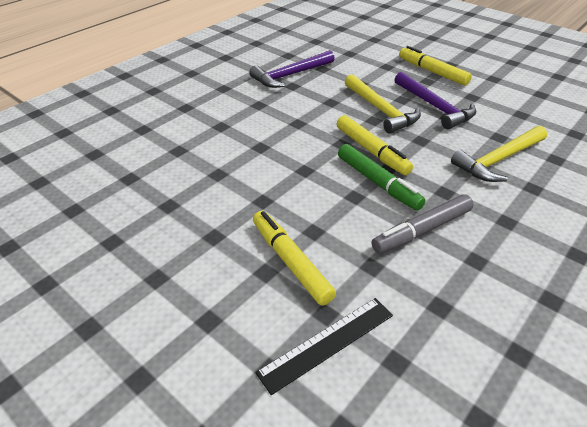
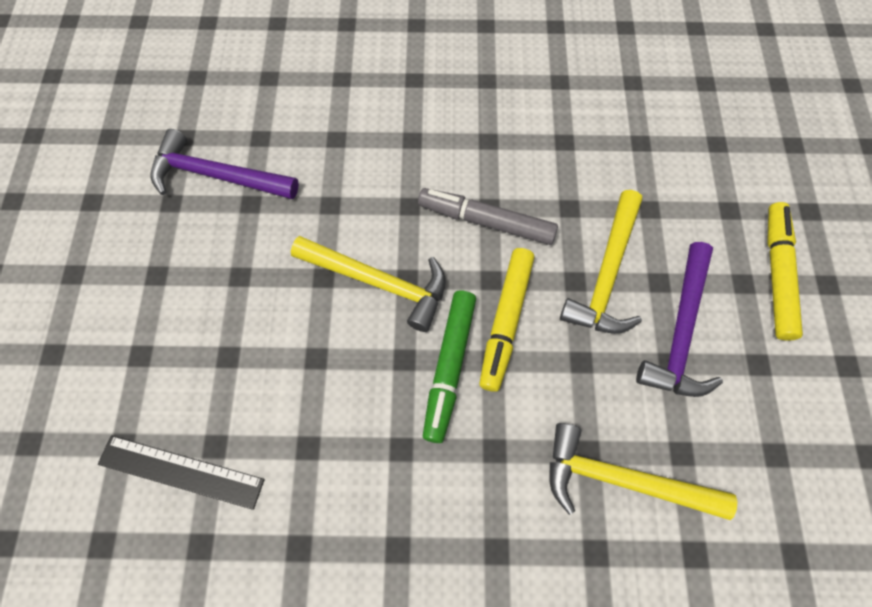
camera: 50 degrees right, 25 degrees up
(290, 75) = (586, 122): purple hammer -> purple hammer (217, 176)
(290, 262) = (257, 368): yellow marker -> none
(294, 181) = (379, 282): none -> yellow hammer
(422, 230) = (402, 465): grey marker -> grey marker (486, 221)

